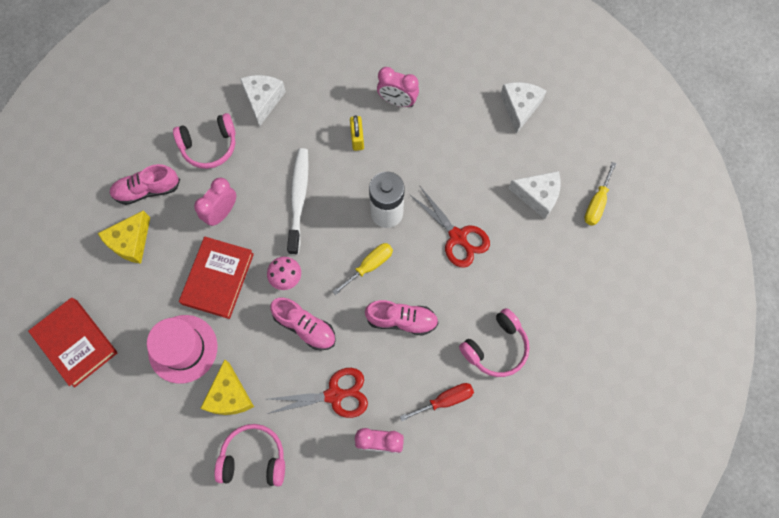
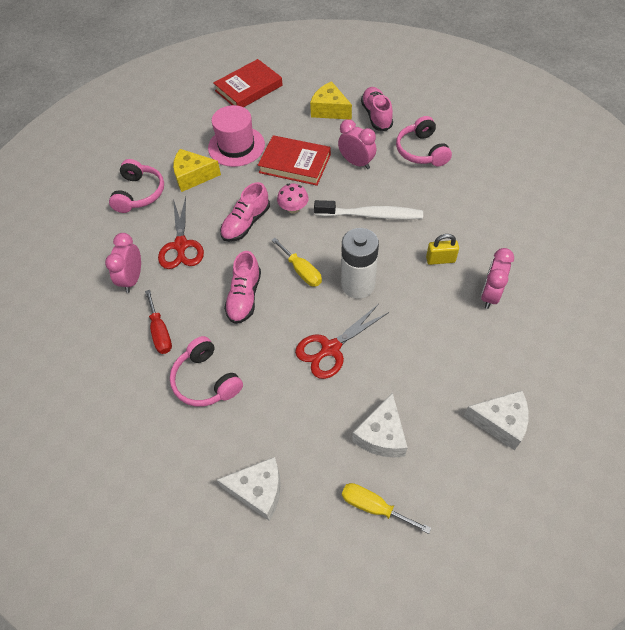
camera: 95 degrees right, 15 degrees down
(263, 100) = (474, 185): white cheese -> white cheese (258, 491)

